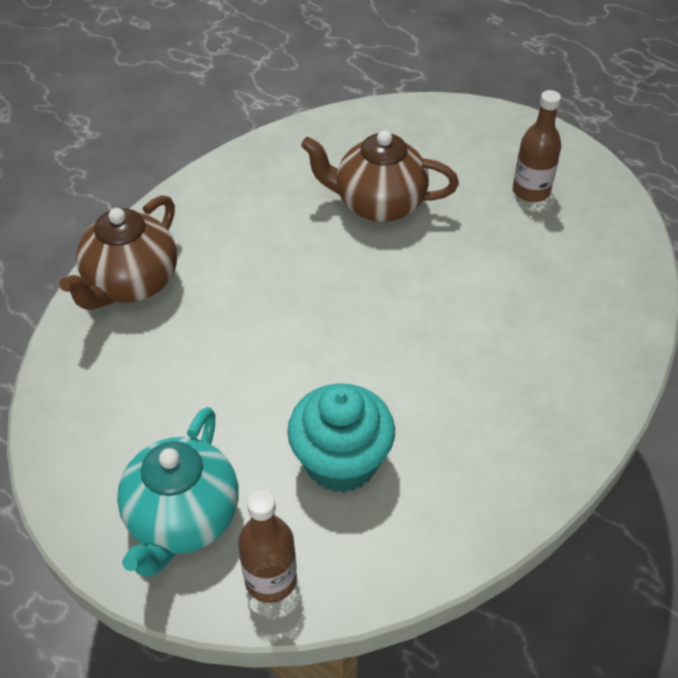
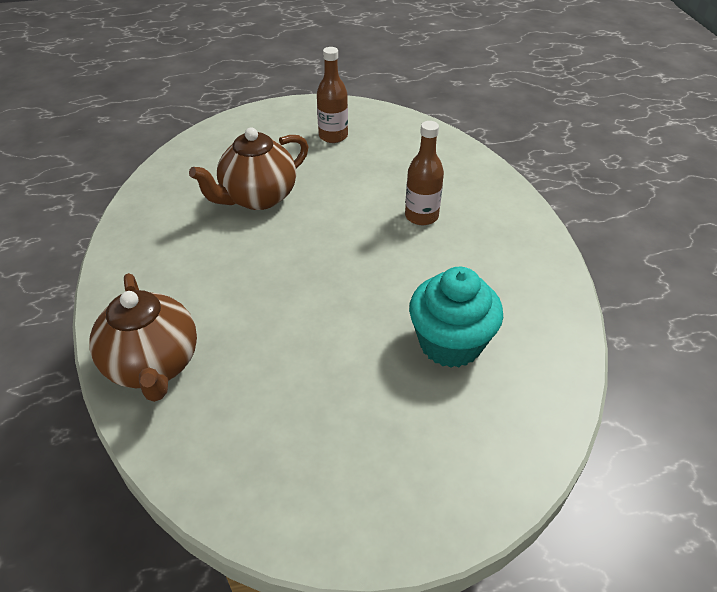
camera: 50 degrees left, 5 degrees down
(183, 519) = (417, 466): turquoise teapot -> none
(270, 580) = (517, 442): brown bottle -> brown bottle (421, 216)

